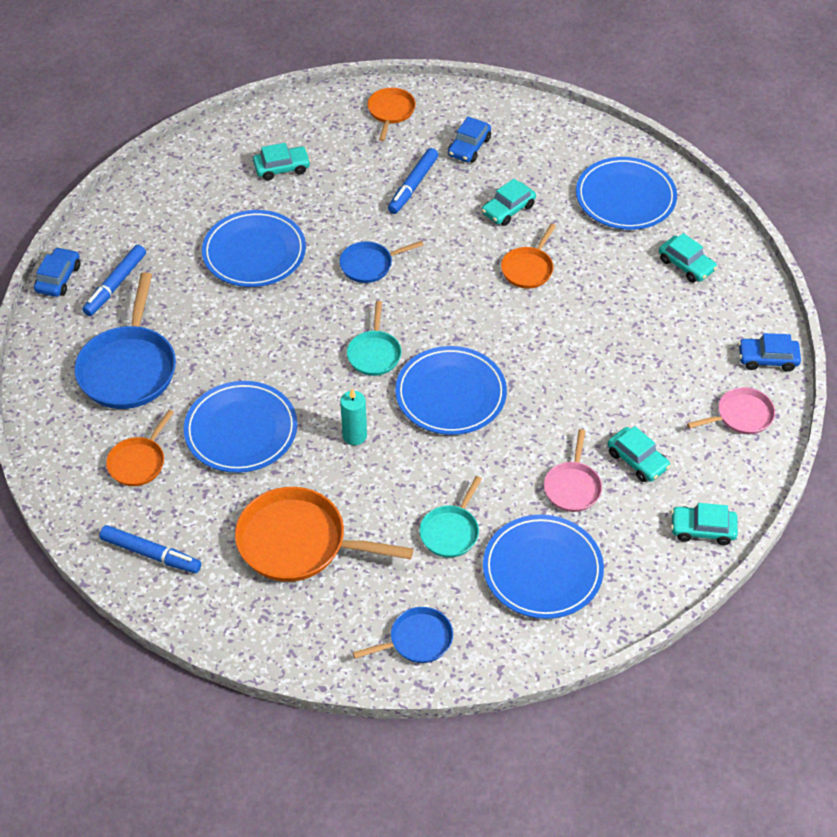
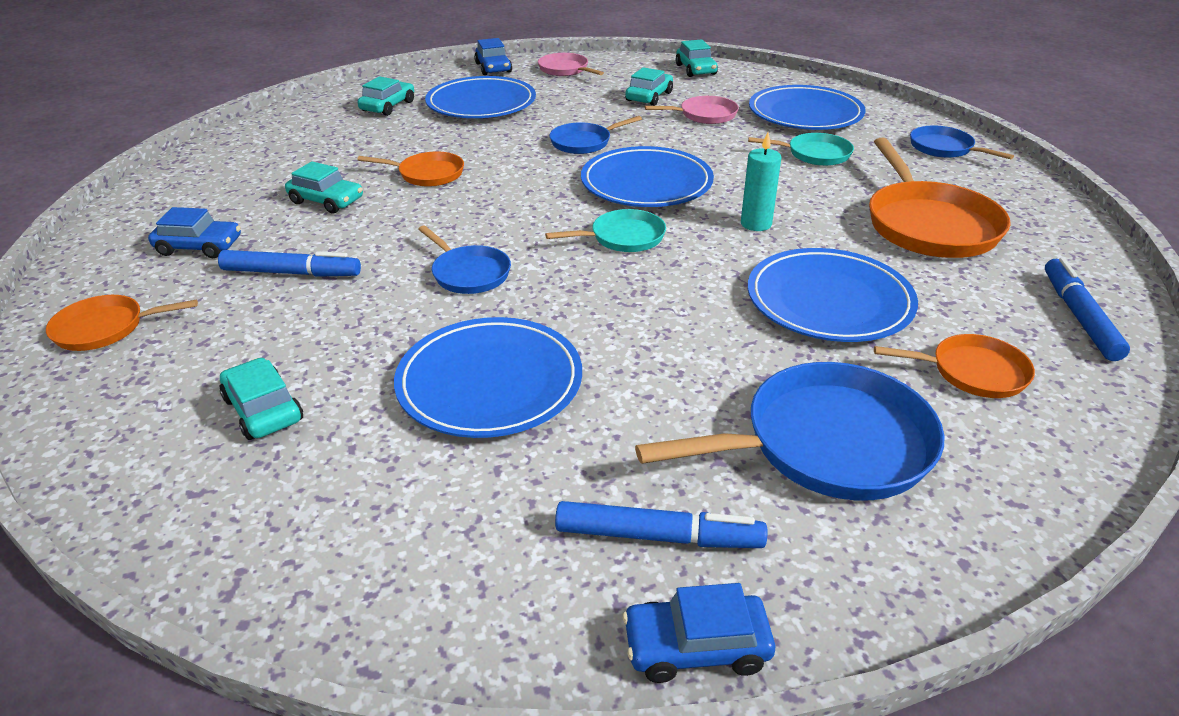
camera: 110 degrees left, 15 degrees down
(547, 378) = (584, 142): none -> blue pan
(625, 197) = (290, 143): blue plate -> blue plate (481, 103)

